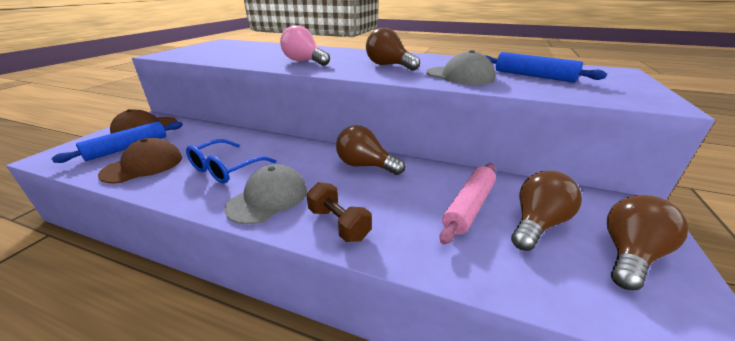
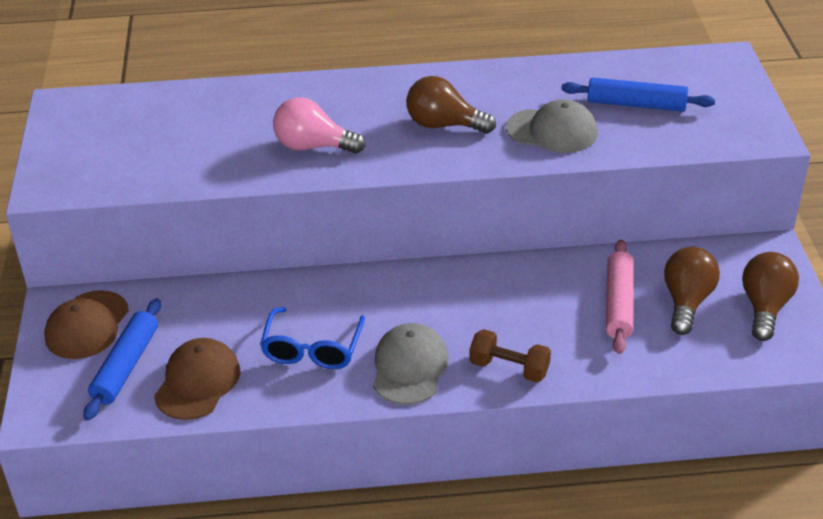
camera: 25 degrees left, 10 degrees up
(365, 165) = (475, 285): brown light bulb -> none

